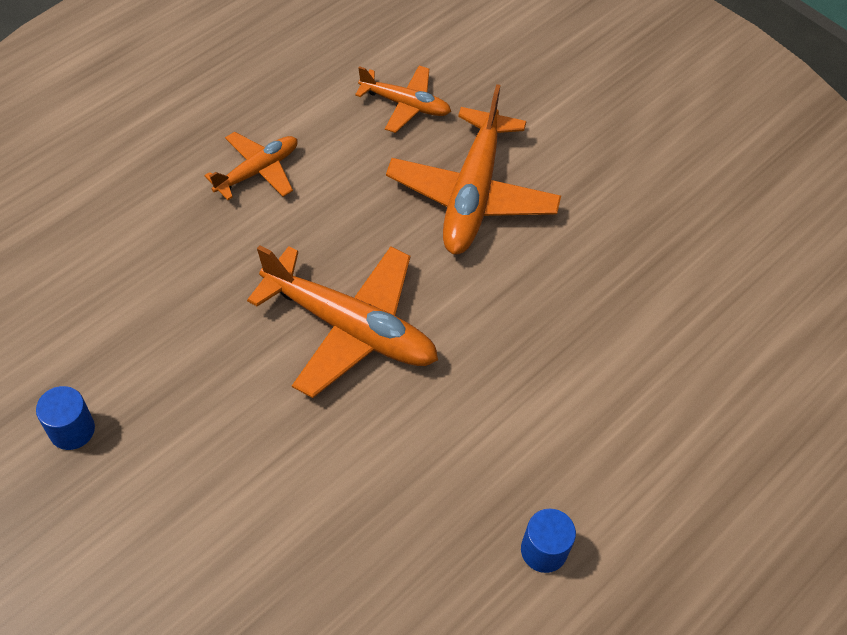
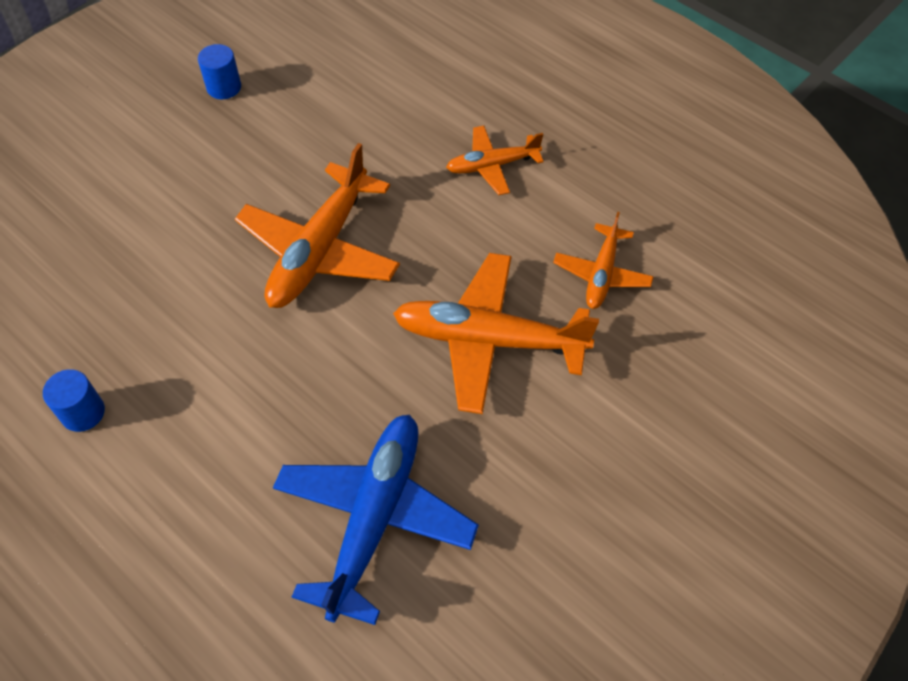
camera: 90 degrees right, 0 degrees up
(258, 171) = (492, 165): orange plane -> orange plane turned 120 degrees clockwise
(650, 291) = (375, 518): none -> blue plane

